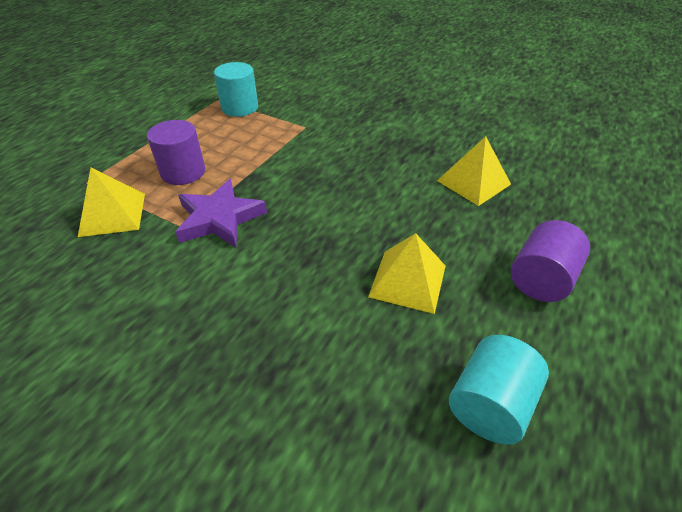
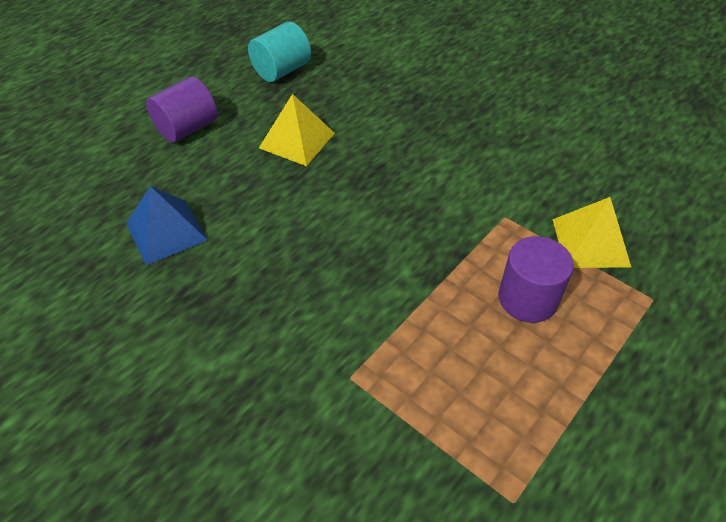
camera: 170 degrees left, 5 degrees up
(219, 218) = (467, 221): purple star -> none
(239, 107) = (465, 459): turquoise cylinder -> none
(473, 182) = (166, 231): yellow pyramid -> blue pyramid

